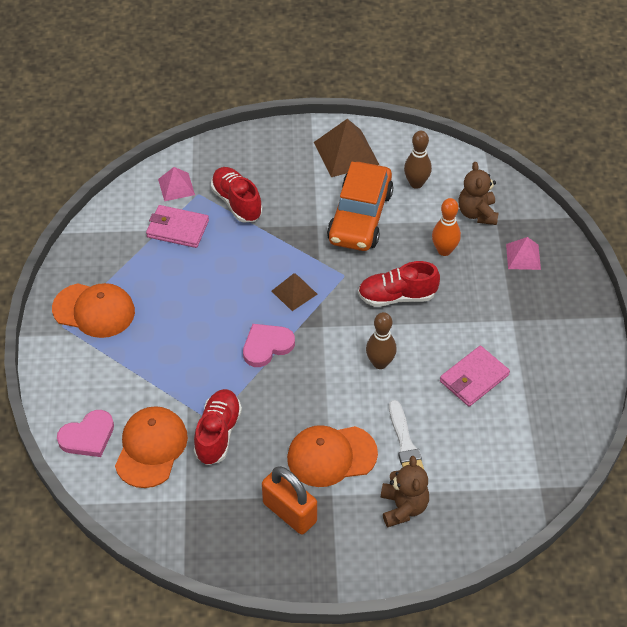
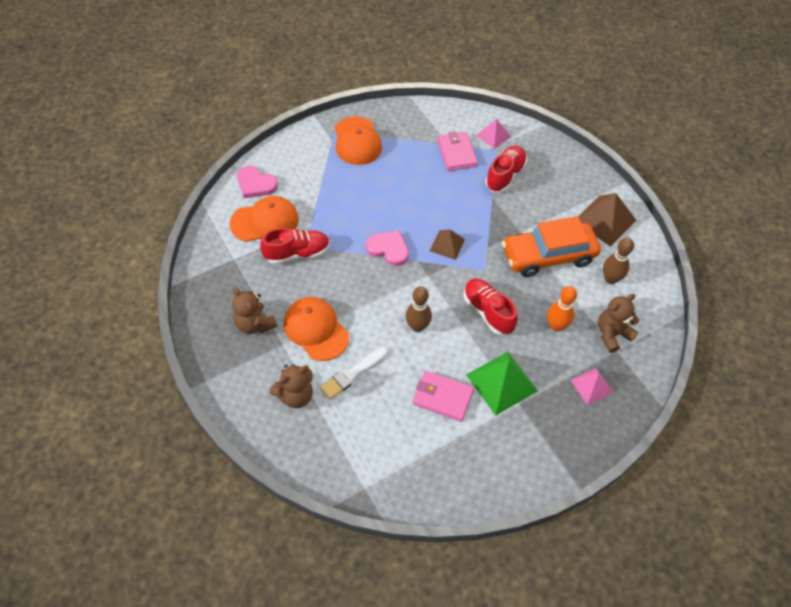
camera: 60 degrees right, 5 degrees up
(290, 512) = (254, 324): orange padlock -> brown teddy bear
(482, 323) = (501, 382): none -> green pyramid

